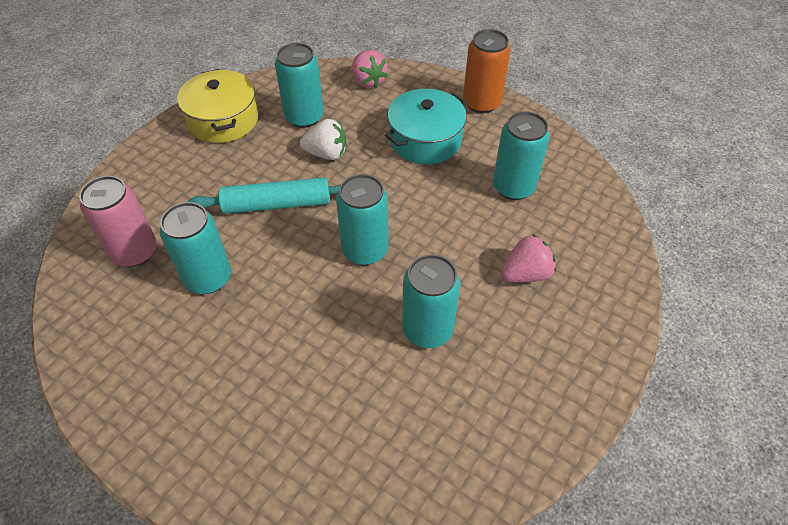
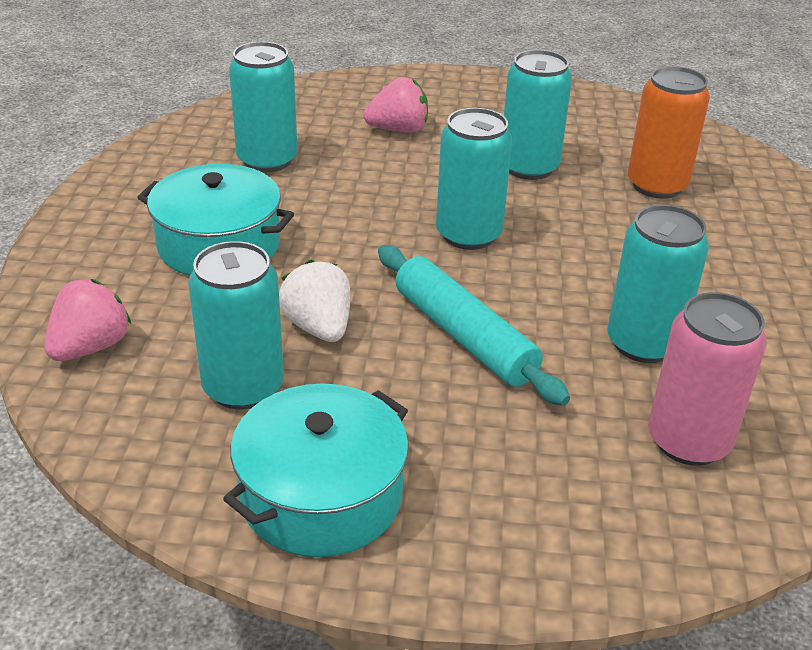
camera: 120 degrees left, 15 degrees down
(223, 120) = (321, 495): yellow pot -> turquoise pot
(481, 103) = (96, 218): orange can -> orange can (657, 185)
(526, 274) = (398, 130): pink strawberry -> pink strawberry turned 135 degrees clockwise

